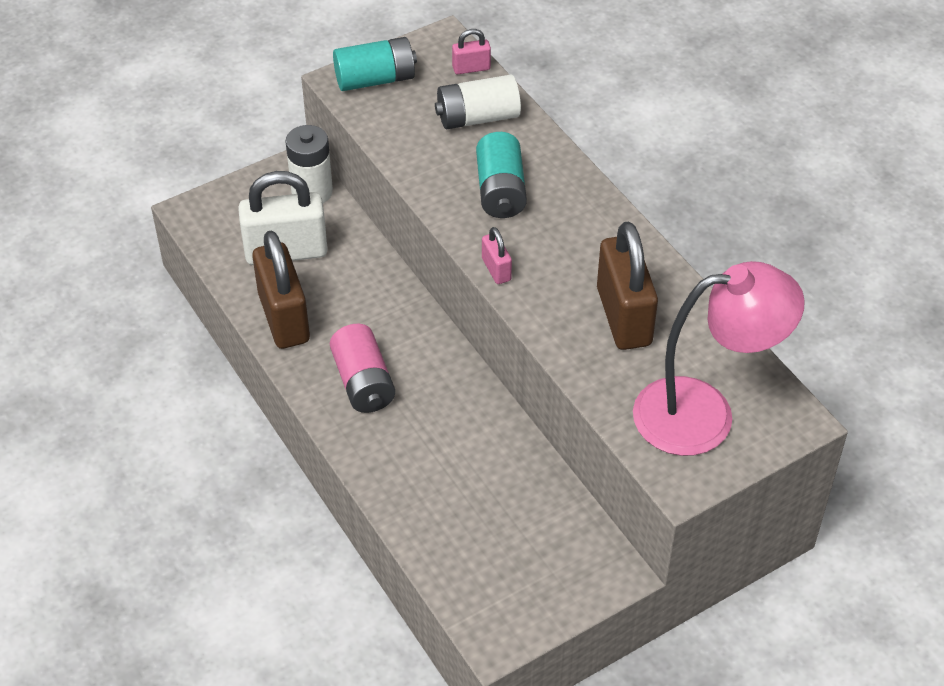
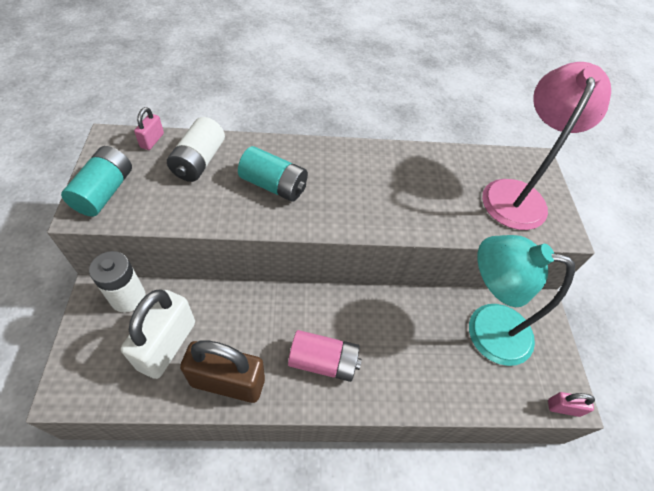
camera: 65 degrees left, 5 degrees up
(496, 269) = (340, 225): pink padlock -> pink padlock (563, 408)
(527, 519) = (485, 329): none -> turquoise lamp
(623, 316) = (422, 187): brown padlock -> none

